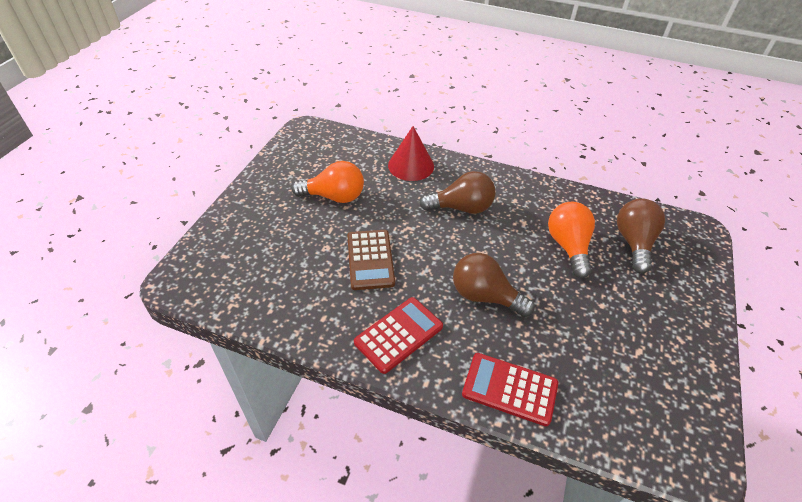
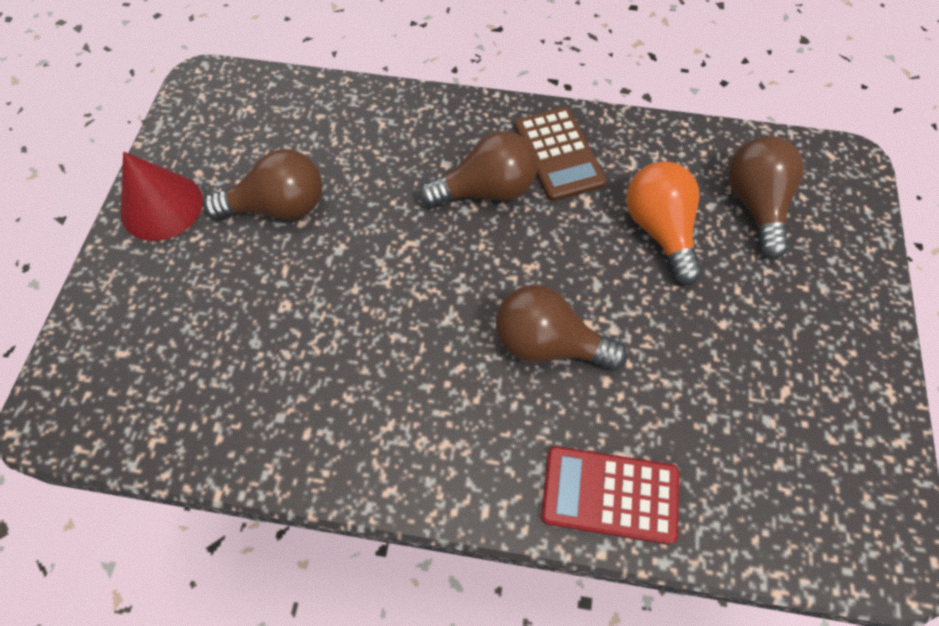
camera: 10 degrees left, 15 degrees up
(334, 196) = (278, 207): orange light bulb -> brown light bulb
(370, 259) = (360, 314): brown calculator -> brown calculator (558, 154)
(399, 334) = (429, 438): red calculator -> none
(411, 165) = (392, 124): red cone -> red cone (161, 206)

